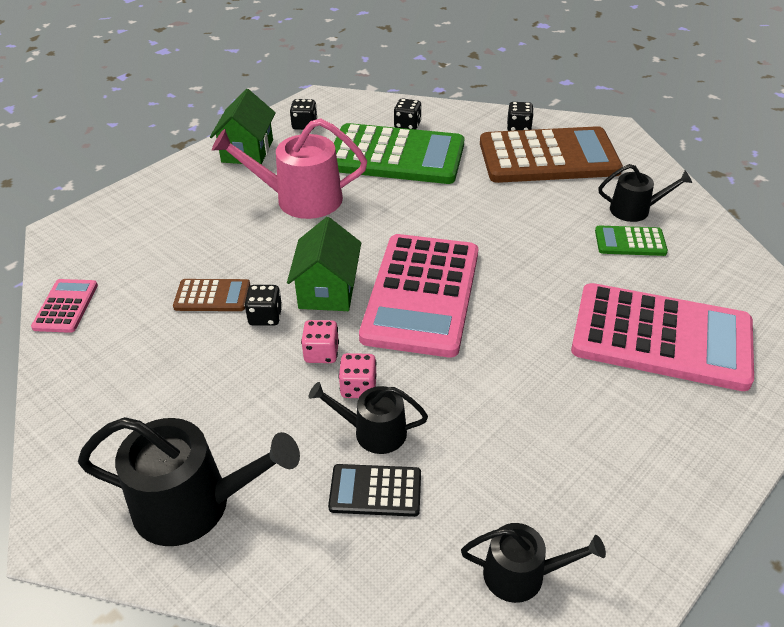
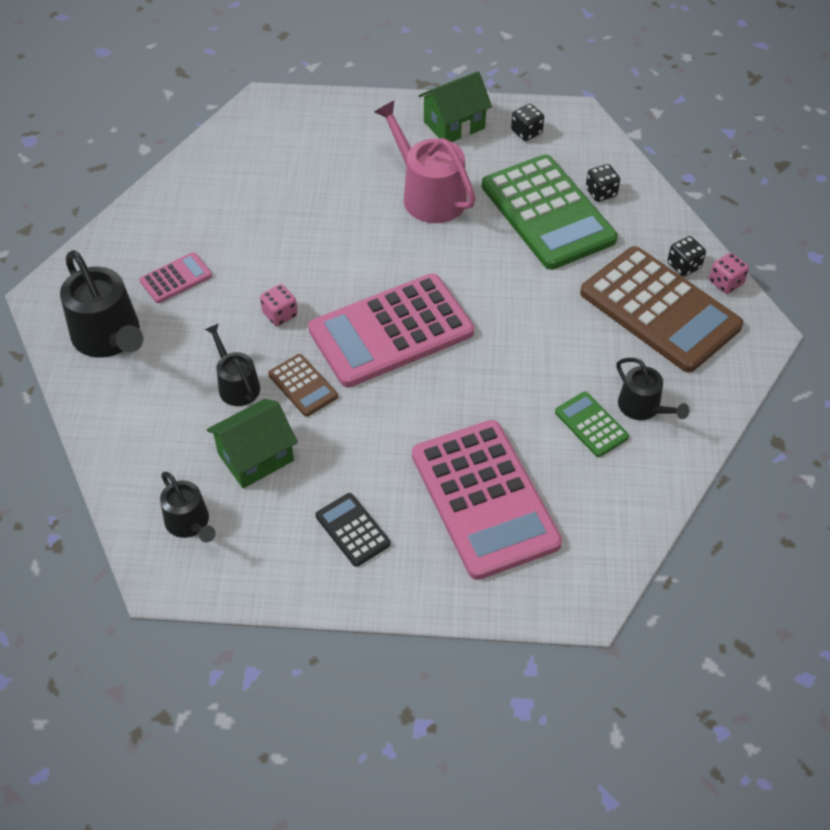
camera: 50 degrees right, 10 degrees up
(66, 306) = (200, 161): pink calculator -> pink calculator (176, 278)
(212, 296) = (278, 223): brown calculator -> brown calculator (303, 385)
(265, 317) = (286, 263): black dice -> none
(327, 290) = (344, 277): green house -> green house (255, 457)
(358, 387) = (267, 353): pink dice -> pink dice (725, 283)
(375, 491) = (191, 415): black calculator -> black calculator (352, 530)

